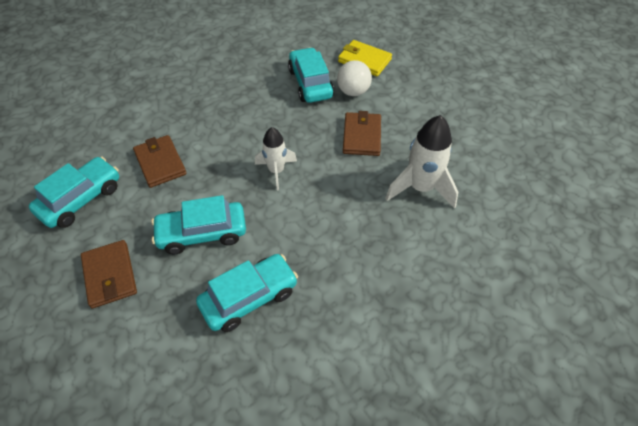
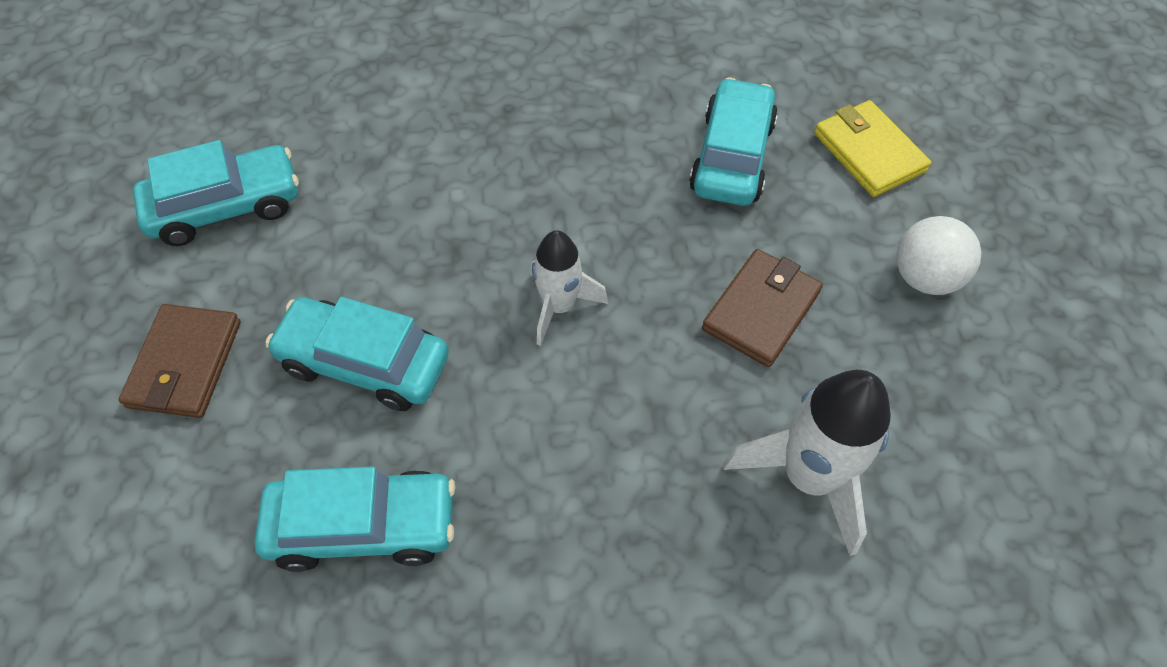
camera: 30 degrees right, 5 degrees up
(160, 163) = (380, 198): brown wallet -> none
(353, 91) = (804, 209): white ball -> white ball (924, 277)

